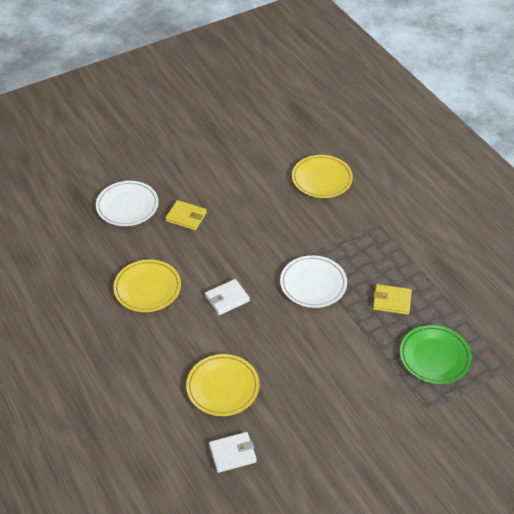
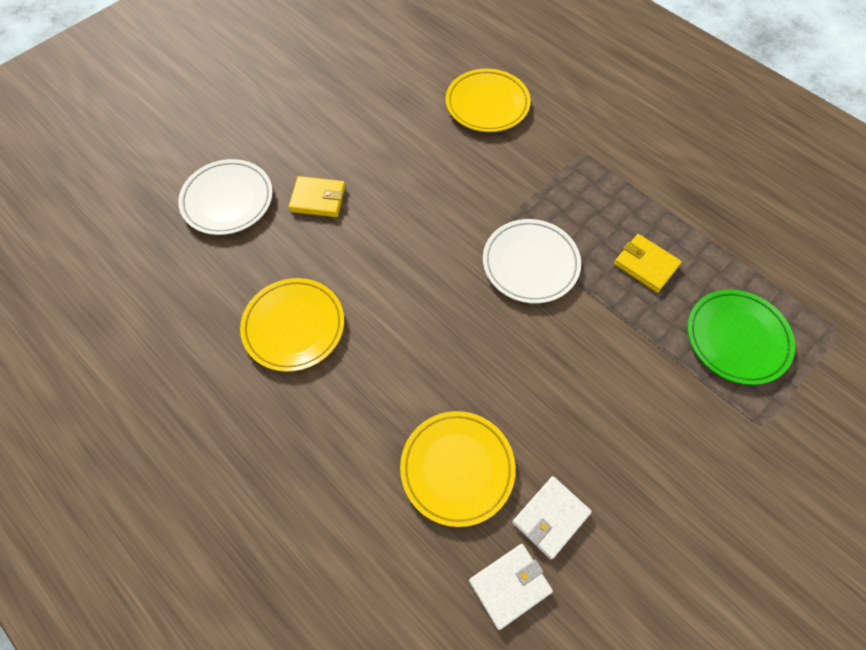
camera: 15 degrees left, 15 degrees up
(227, 299) = (416, 315): white wallet -> white wallet (550, 517)
(391, 301) = (646, 265): yellow wallet -> yellow wallet turned 45 degrees clockwise

